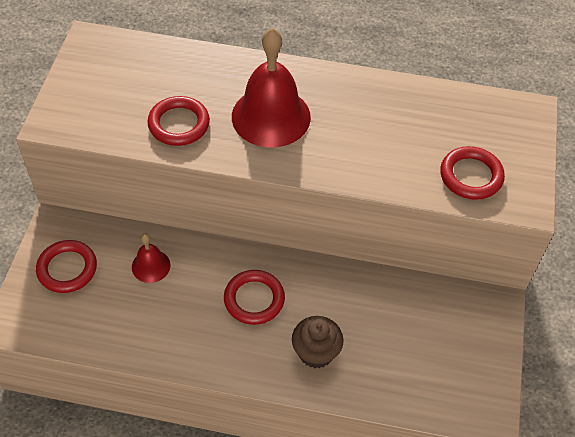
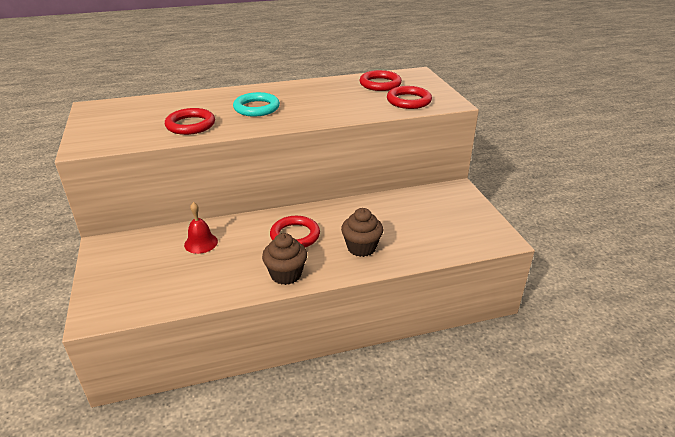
camera: 25 degrees left, 20 degrees down
(67, 269) = (128, 266): red ring -> red ring (380, 84)
(214, 355) = (286, 274): none -> brown cupcake
(271, 116) = (256, 108): red bell -> turquoise ring

